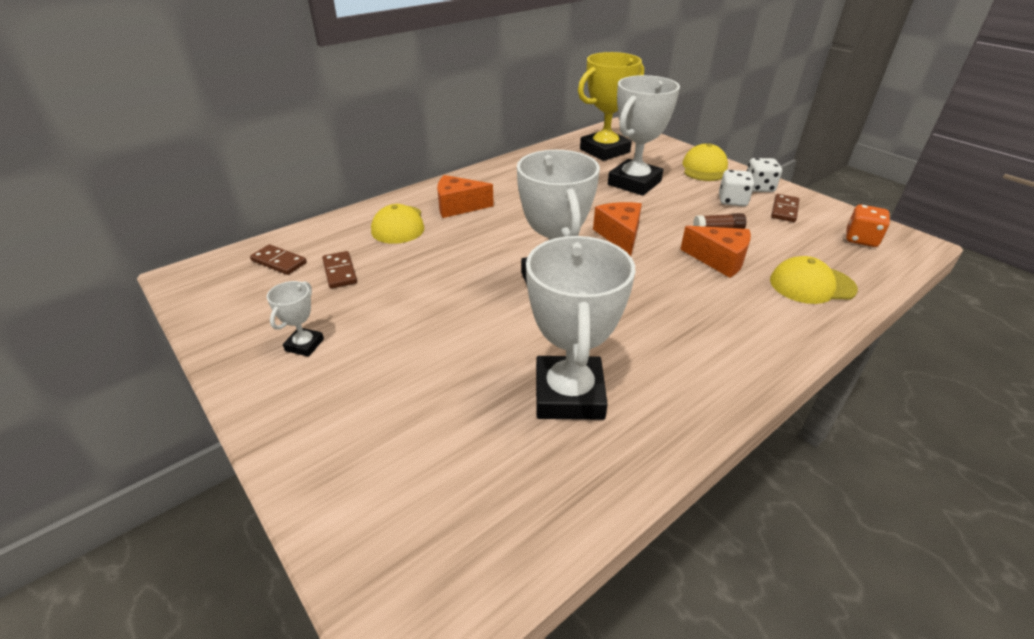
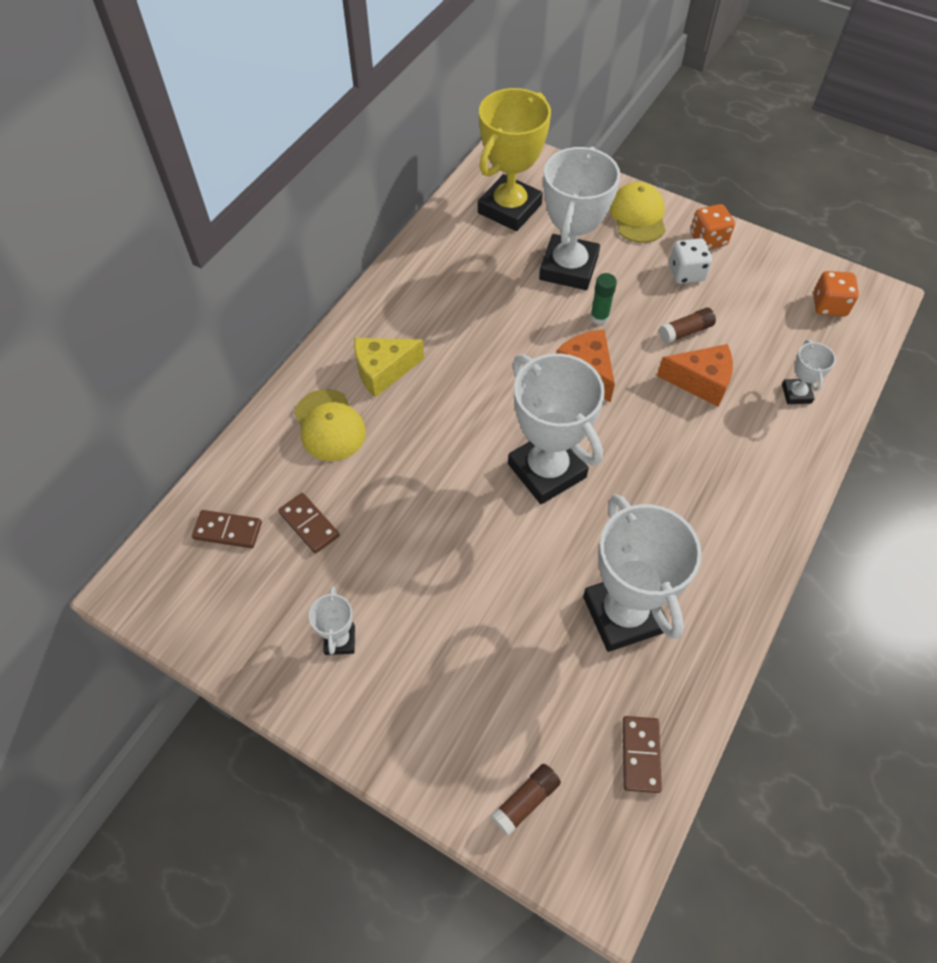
camera: 20 degrees left, 20 degrees up
(377, 520) = (525, 801): none -> brown glue stick
(458, 206) = (383, 371): orange cheese -> yellow cheese
(646, 210) = (599, 317): none -> green glue stick
(759, 187) = (708, 239): white dice -> orange dice
(784, 210) = (744, 275): brown domino -> brown domino (640, 754)
(811, 285) = (796, 394): yellow cap -> white trophy

